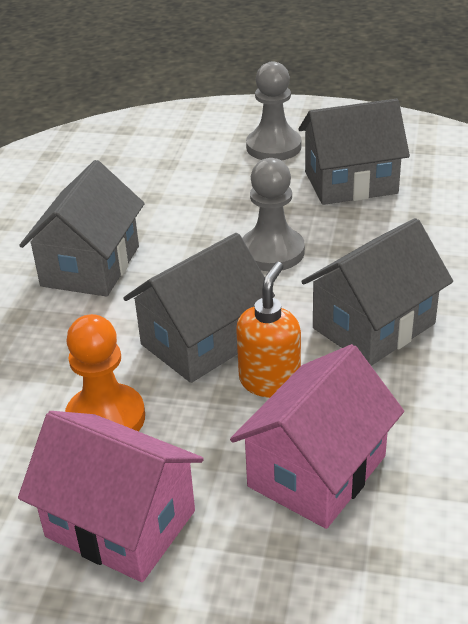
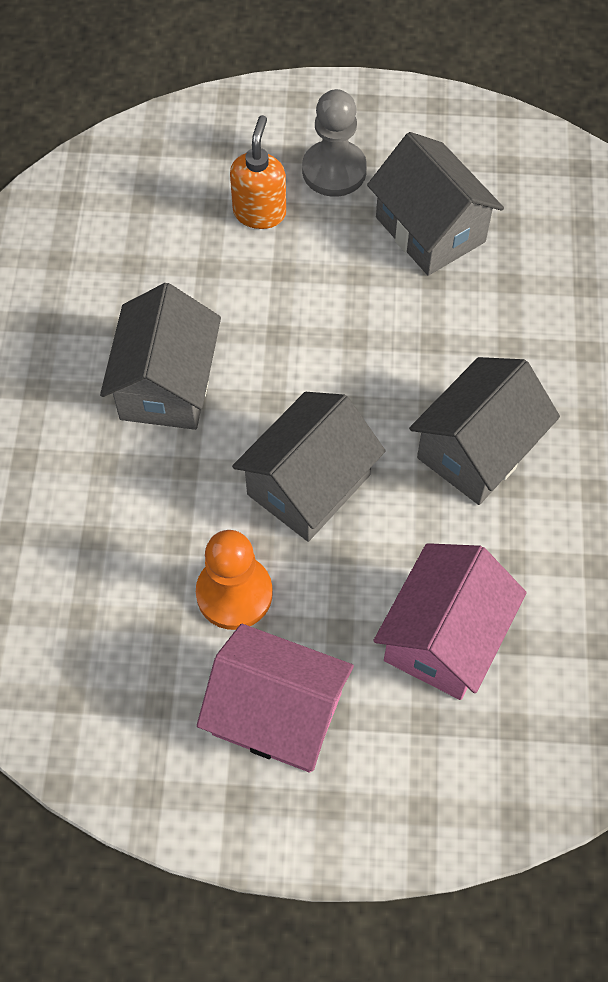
camera: 10 degrees left, 25 degrees up
(270, 381) = (385, 532): orange soap dispenser -> orange soap dispenser (259, 212)
(272, 252) = (359, 348): grey pawn -> none
(350, 183) = (430, 229): grey house -> grey house turned 75 degrees clockwise

